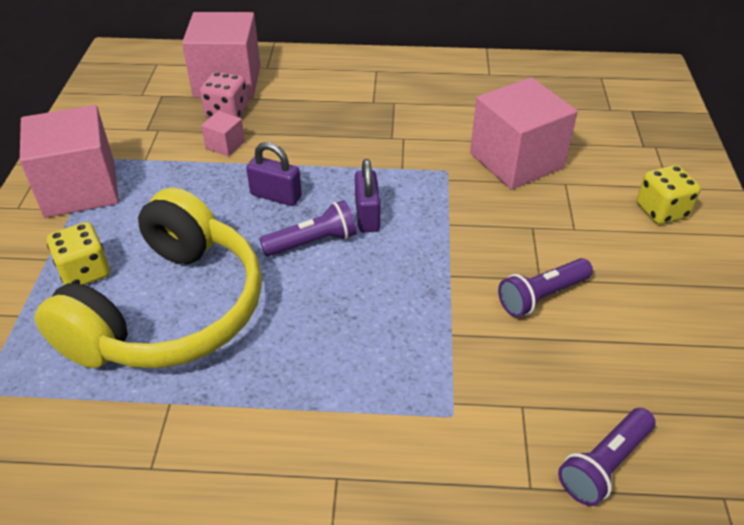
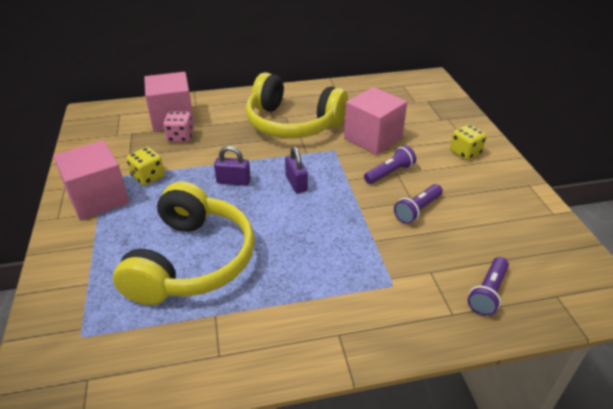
camera: 15 degrees left, 5 degrees down
(85, 272) = (123, 248): yellow dice -> yellow dice (148, 177)
(225, 145) = (187, 156): pink cube -> none
(312, 242) = (268, 204): purple flashlight -> purple flashlight (390, 173)
(399, 116) = (292, 123): none -> yellow headphones

